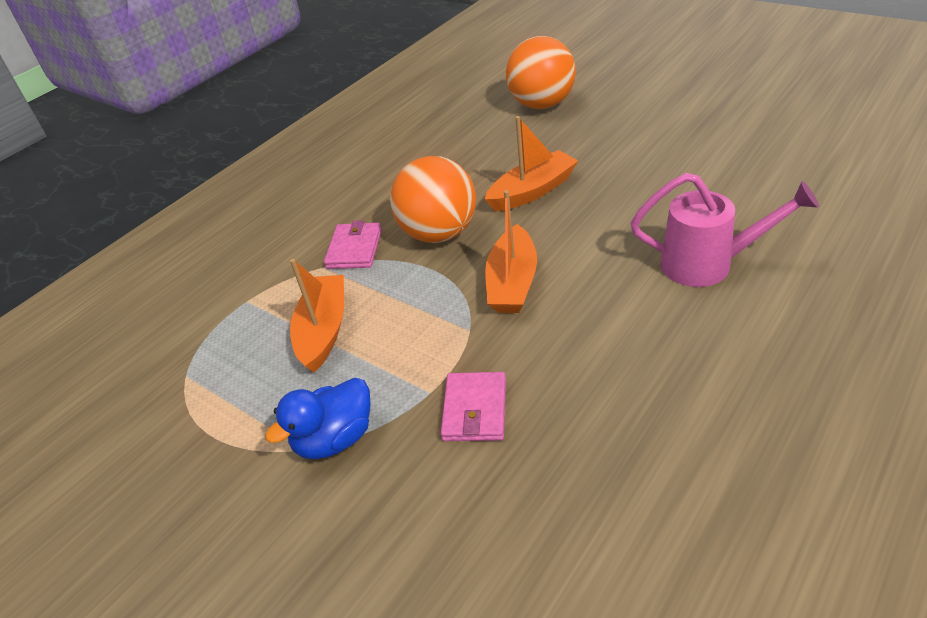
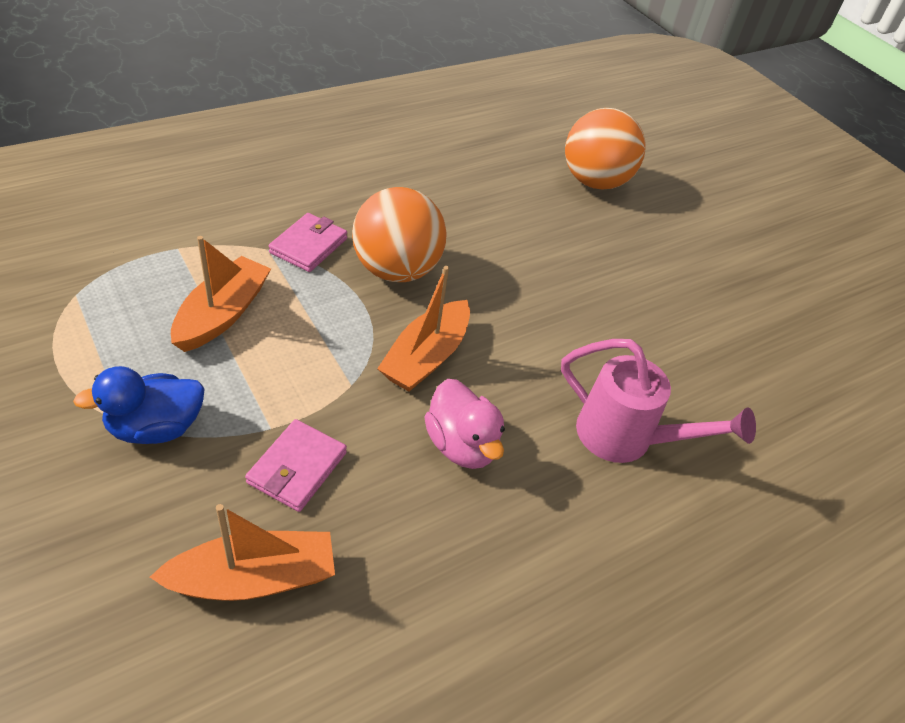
camera: 10 degrees right, 5 degrees up
(532, 191) = (516, 271): orange boat -> orange boat (254, 578)
(590, 329) = (461, 445): none -> pink duck

